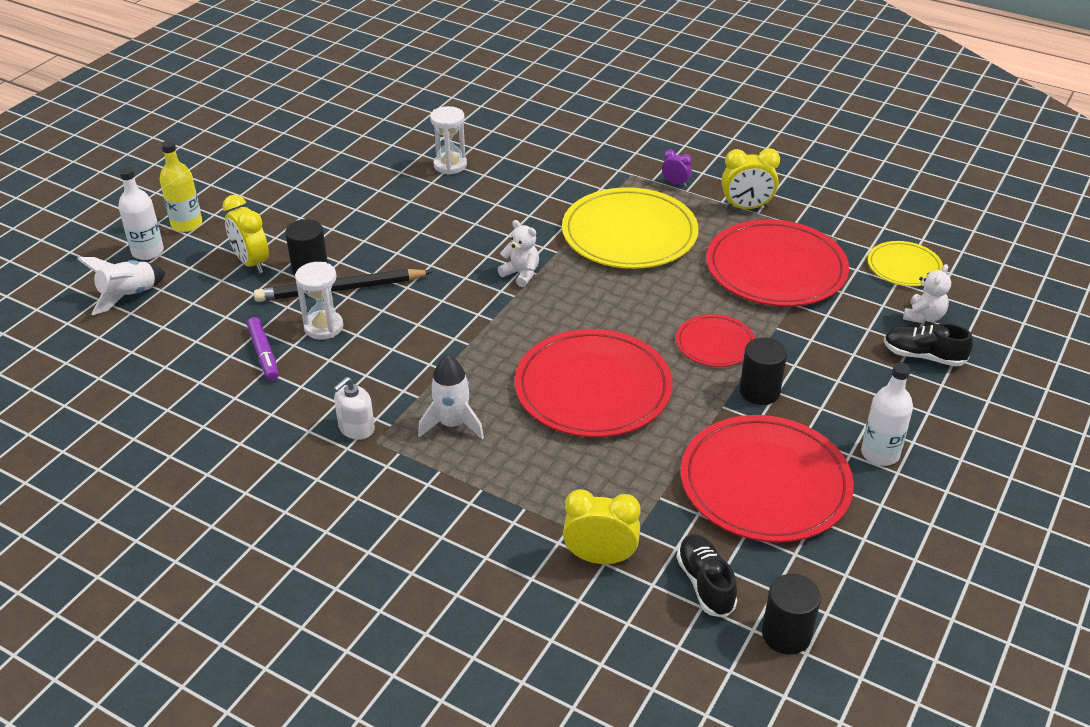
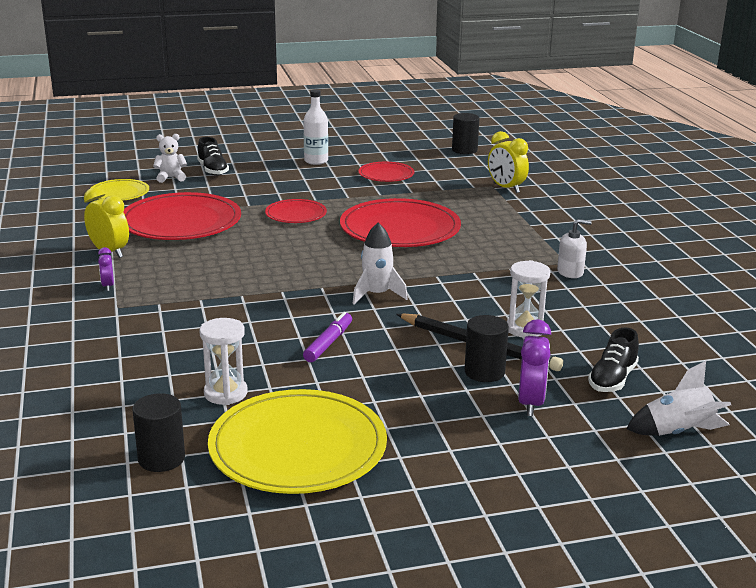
camera: 135 degrees left, 15 degrees down
(147, 252) = (627, 468): white bottle -> none
(186, 224) = (558, 477): yellow bottle -> none
(251, 263) = (530, 403): yellow clock -> purple clock
(264, 354) = (592, 334): purple marker -> purple marker (328, 343)
(452, 424) = (507, 250): white rocket -> white rocket (377, 294)
(521, 274) = (332, 291): white teddy bear -> none
(629, 233) = (213, 276): yellow plate -> yellow plate (298, 447)
(705, 583) = (472, 168): black shoe -> black shoe (612, 379)
(759, 391) = (318, 193): black cylinder -> black cylinder (161, 458)
(765, 483) = (386, 174): red plate -> red plate, size x0.52

